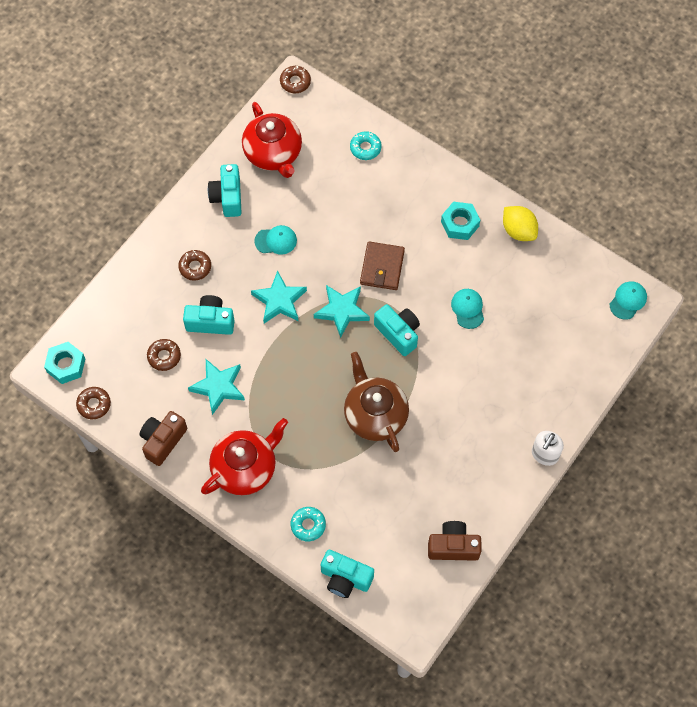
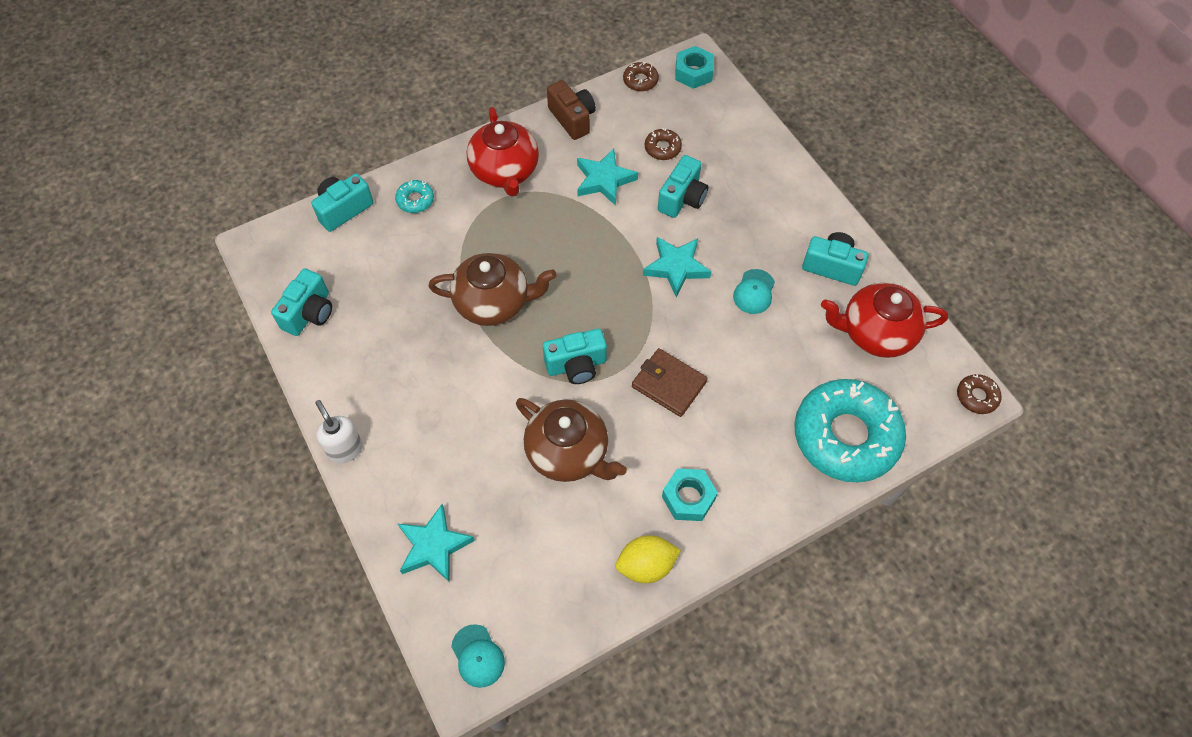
camera: 115 degrees right, 5 degrees down
(195, 267) = (754, 207): brown donut -> none
(342, 311) = (633, 321): turquoise star -> turquoise star (434, 546)
(365, 148) = (846, 436): turquoise donut -> turquoise donut, size x2.48
(453, 546) = (309, 313): brown camera -> turquoise camera
(468, 309) = (568, 453): turquoise cap -> brown teapot

